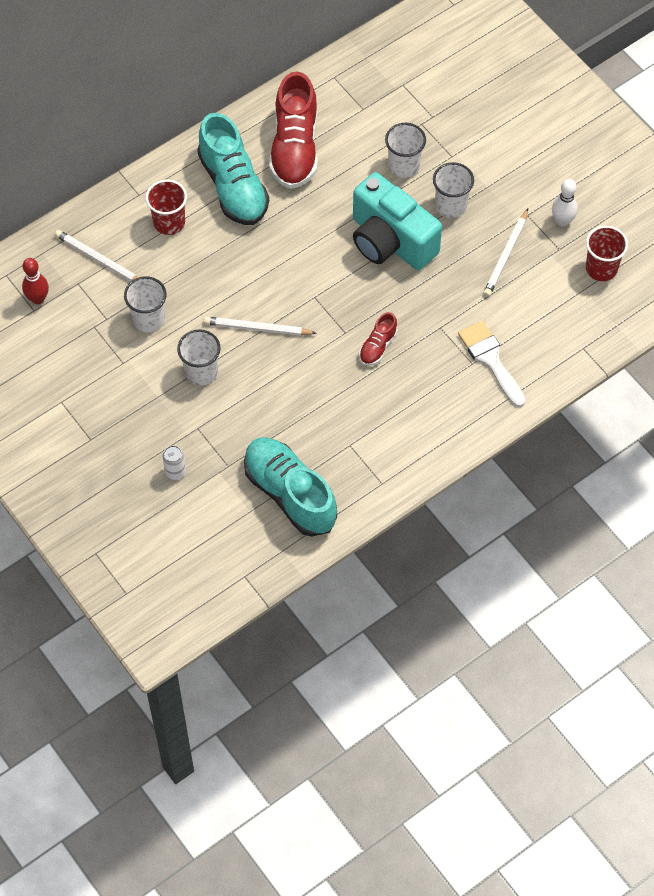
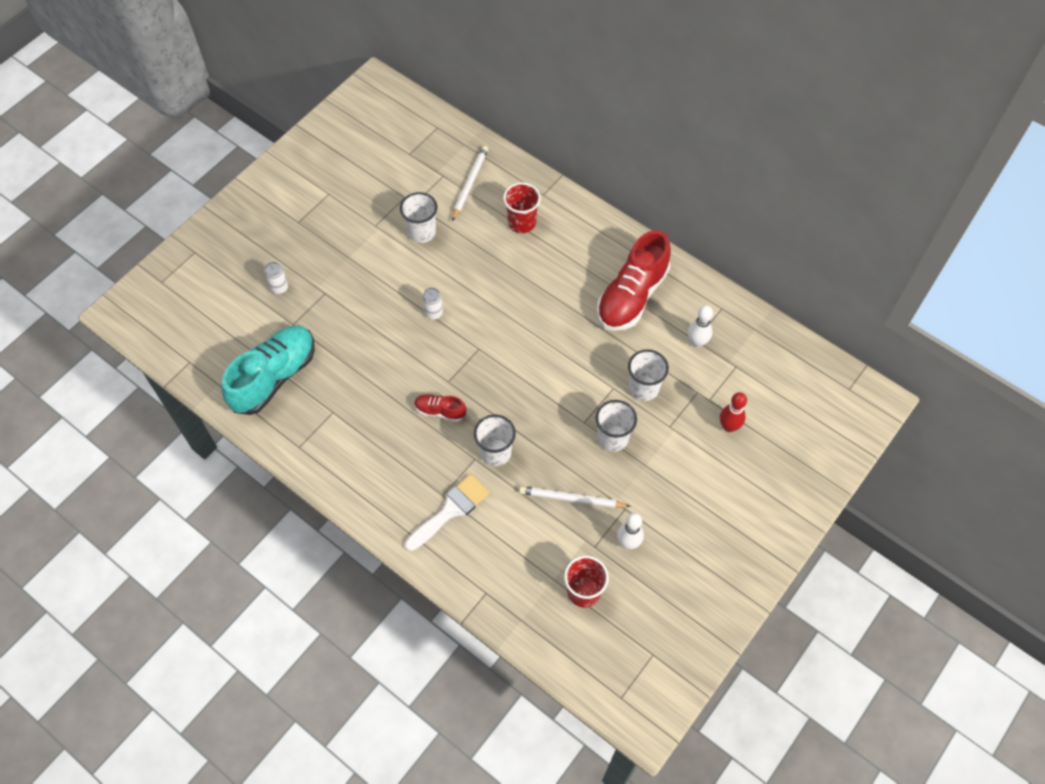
camera: 75 degrees right, 0 degrees up
(38, 299) = (420, 153): red bowling pin -> red bowling pin (729, 426)
(201, 372) = (380, 282): white cup -> white cup (495, 452)
(233, 186) = (574, 259): turquoise shoe -> none
(257, 328) = (434, 313): white pencil -> white can
(294, 148) = (632, 296): red shoe -> red shoe turned 45 degrees counterclockwise
(366, 108) = (697, 342): none -> white bowling pin
(390, 241) = (556, 396): turquoise camera -> none

